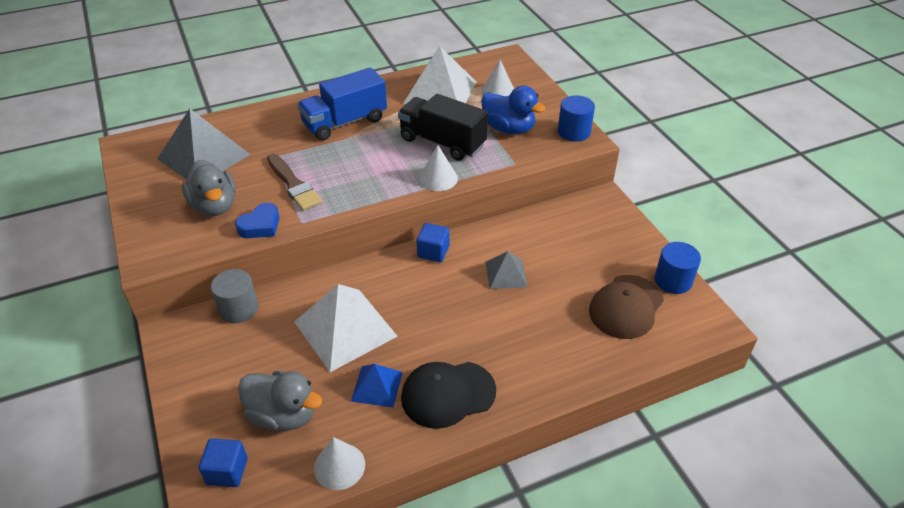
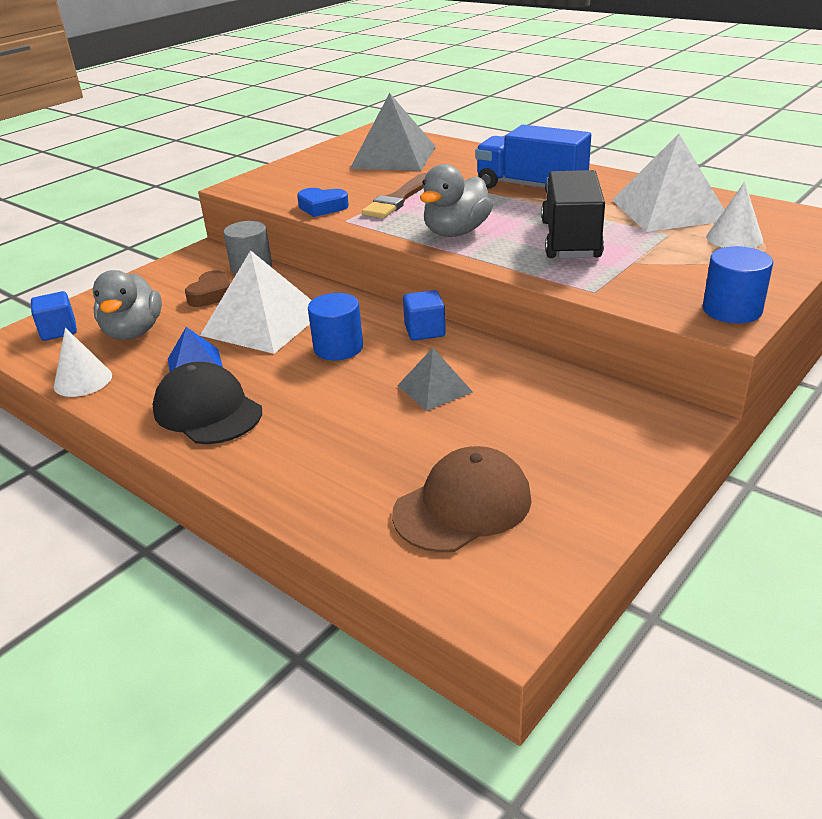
camera: 65 degrees right, 10 degrees down
(214, 206) = (330, 183): grey duck -> grey duck (456, 232)
(264, 347) = (211, 295): none -> brown heart
(438, 178) = (499, 257): white cone -> none
(508, 129) = (662, 267): blue duck -> none
(626, 307) = (463, 506): brown cap -> brown cap turned 135 degrees clockwise
(673, 280) = (568, 540): blue cylinder -> blue cylinder (338, 348)

